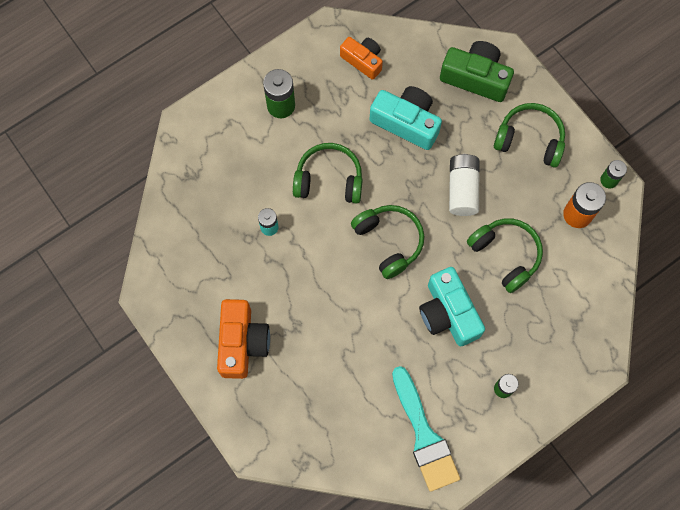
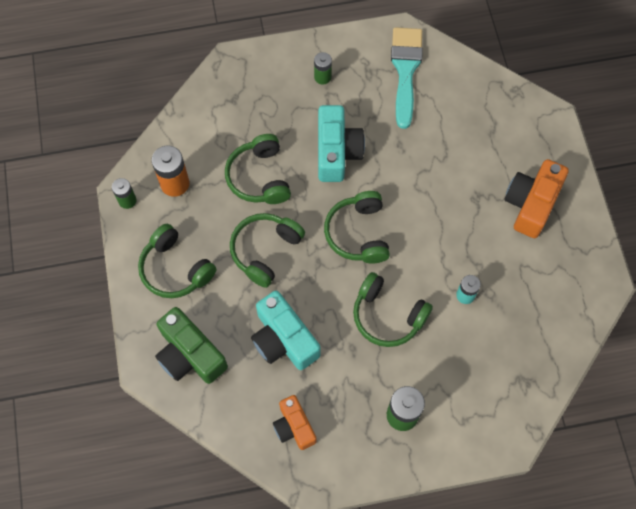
camera: 155 degrees left, 5 degrees down
(462, 189) = (265, 251): white battery -> green headphones

